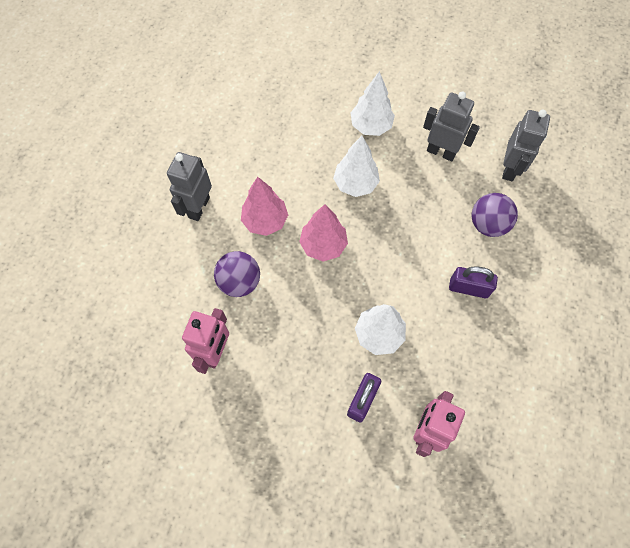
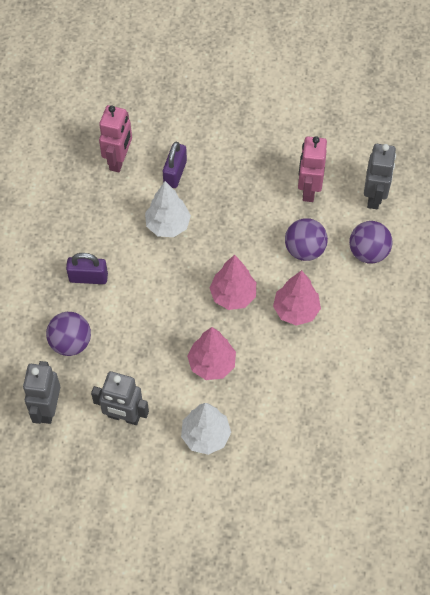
camera: 170 degrees right, 5 degrees down
(175, 268) = (368, 252): none -> purple ball
(198, 207) = (366, 313): grey robot -> grey robot (374, 197)
(355, 184) = (212, 364): white tree -> pink tree

